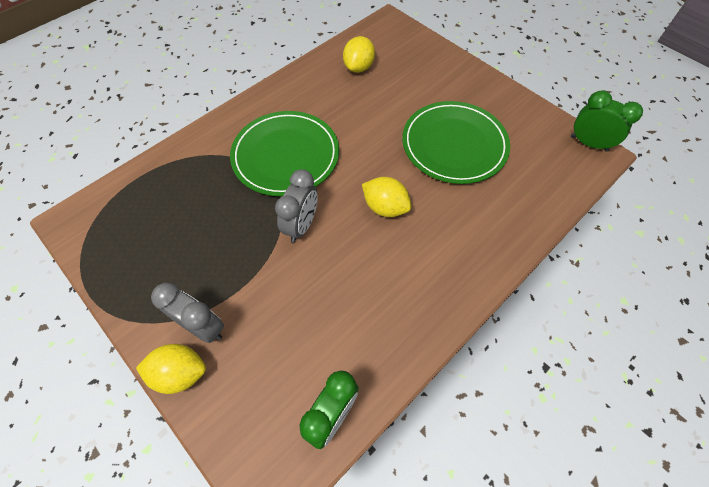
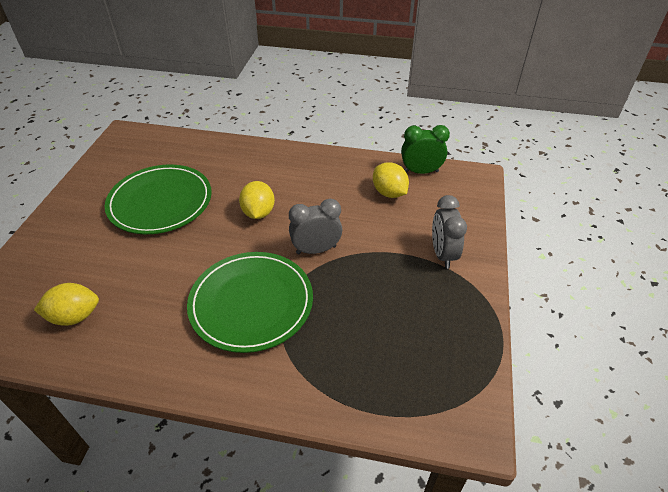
camera: 125 degrees left, 15 degrees down
(180, 373) = (478, 245): yellow lemon -> yellow lemon (389, 193)
(588, 143) = (114, 140): green clock -> none

